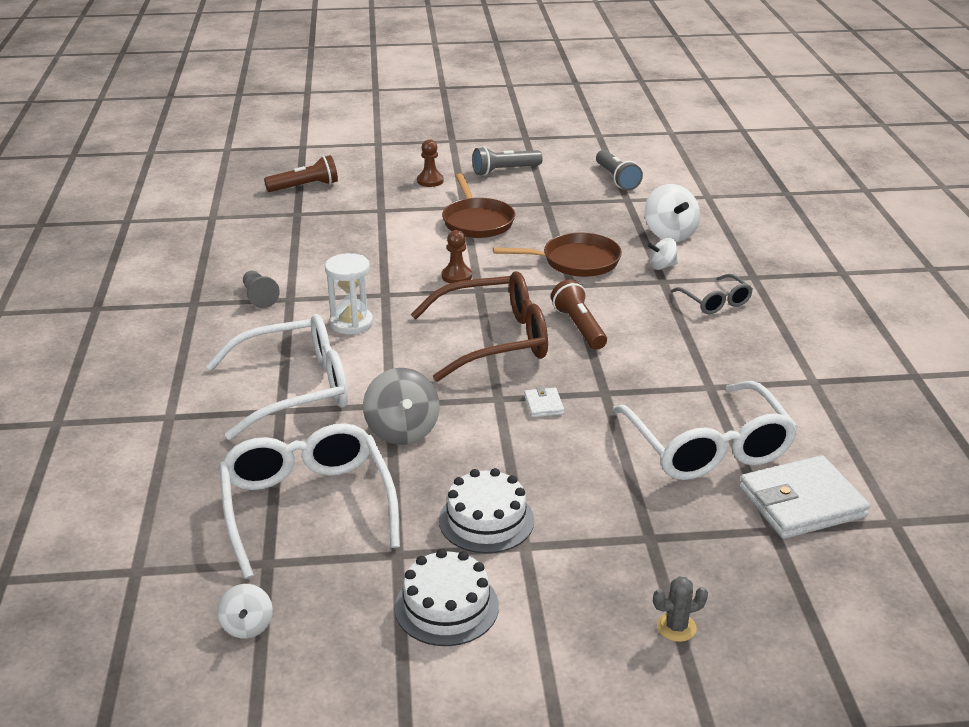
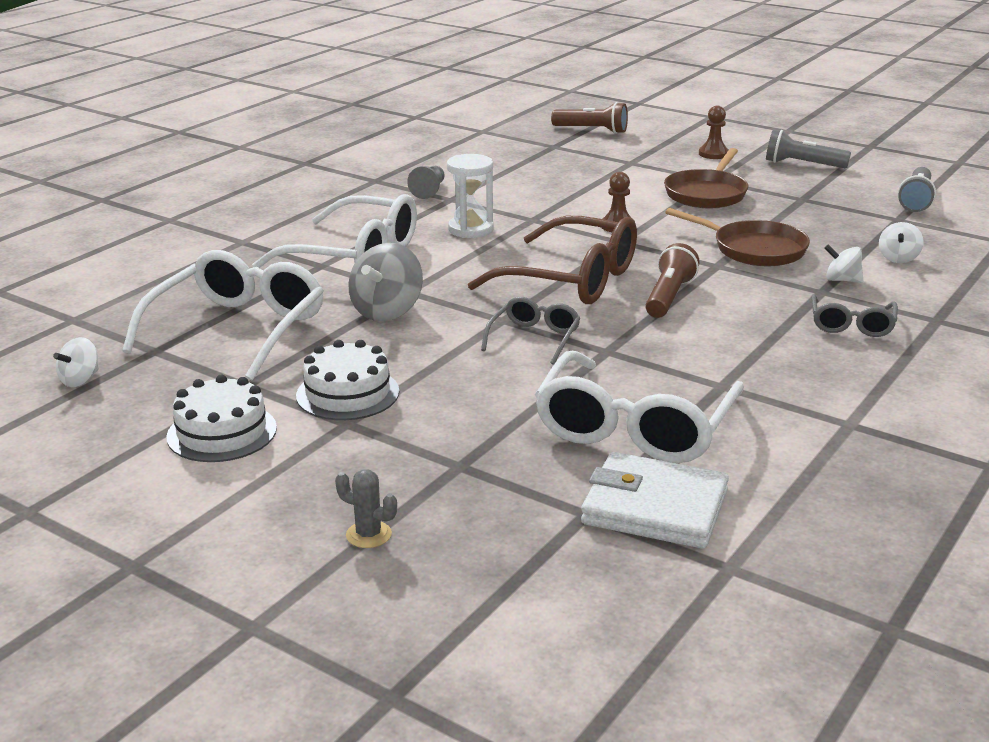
camera: 40 degrees right, 5 degrees down
(543, 405) = (534, 338): white wallet -> grey glasses
(670, 234) = (898, 258): white spinning top -> white spinning top, size x0.57

